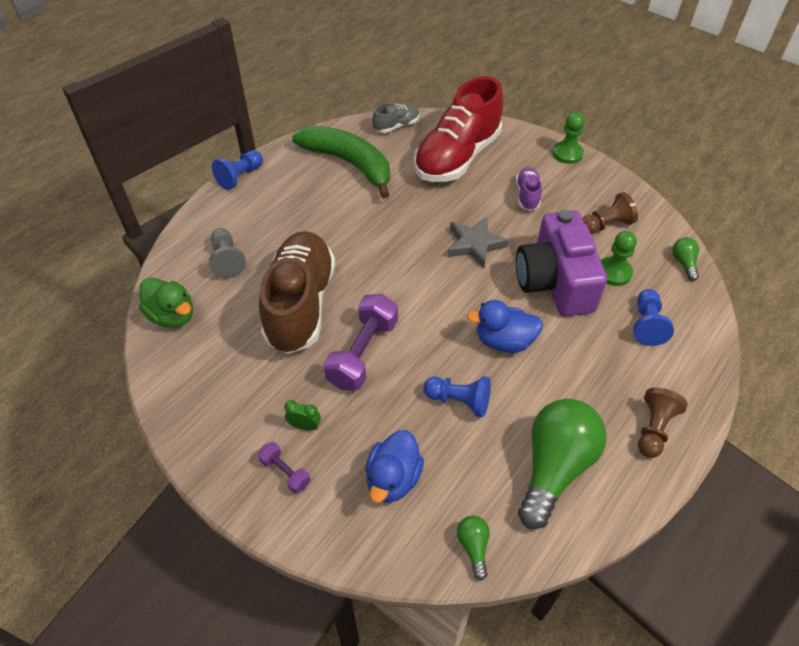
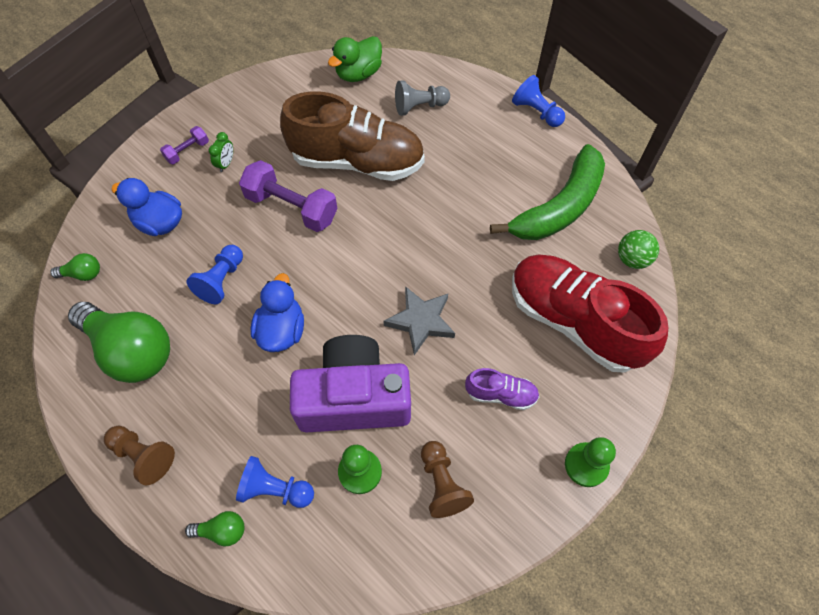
camera: 95 degrees right, 10 degrees up
(396, 126) = (632, 259): grey shoe -> green ball
(684, 263) = (365, 571): green light bulb -> green light bulb (222, 531)

